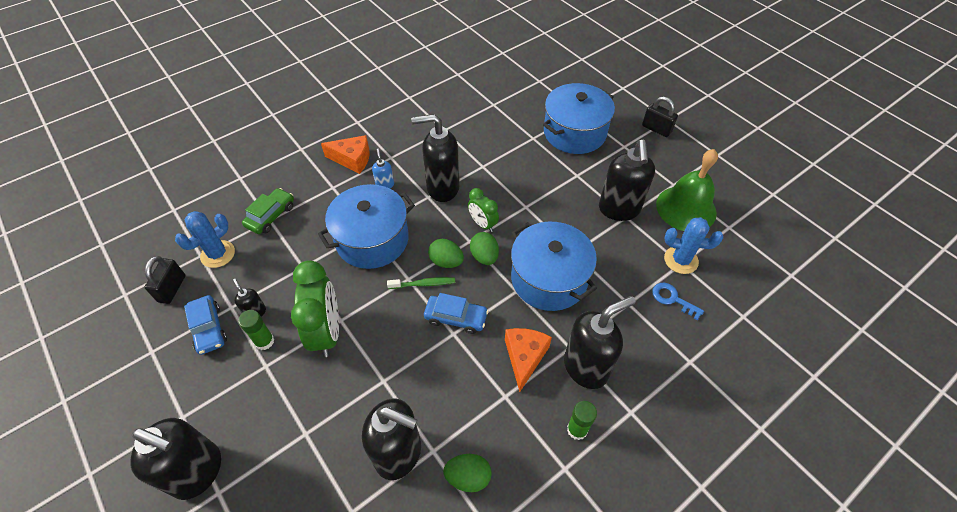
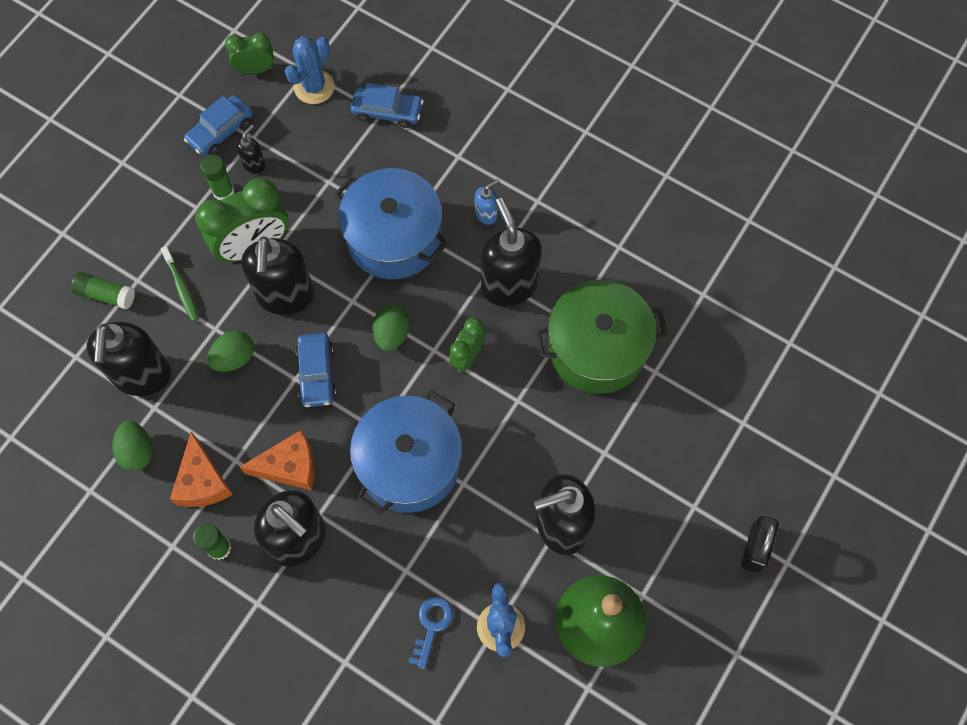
camera: 70 degrees right, 15 degrees up
(172, 289) = (255, 69): black padlock -> green clock
(198, 471) = (76, 206): black soap dispenser -> black soap dispenser (285, 296)
(218, 254) = (314, 87): blue cactus -> blue cactus turned 75 degrees counterclockwise
(271, 216) = (387, 111): green car -> blue car
(304, 466) = (106, 295): none -> green glue stick
(352, 159) = (514, 157): orange cheese -> orange cheese (202, 481)
(424, 284) = (350, 321): green toothbrush -> green toothbrush (182, 288)
(484, 256) = (415, 375): green egg -> green egg (234, 358)
(506, 159) = (597, 348): none -> green pot
(574, 132) = (692, 427): blue pot -> none

